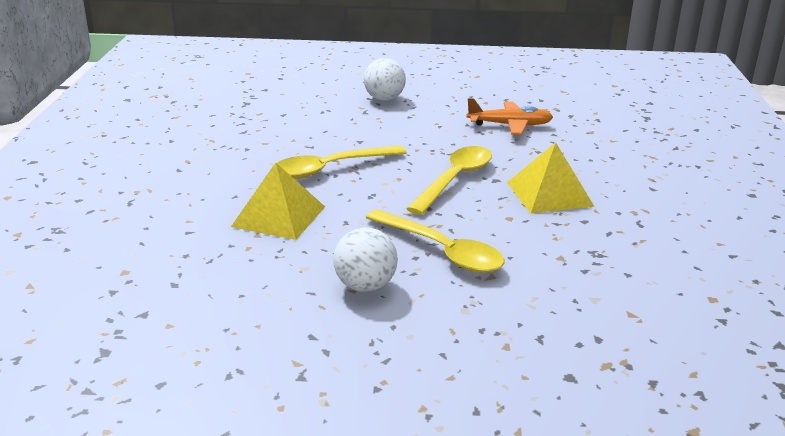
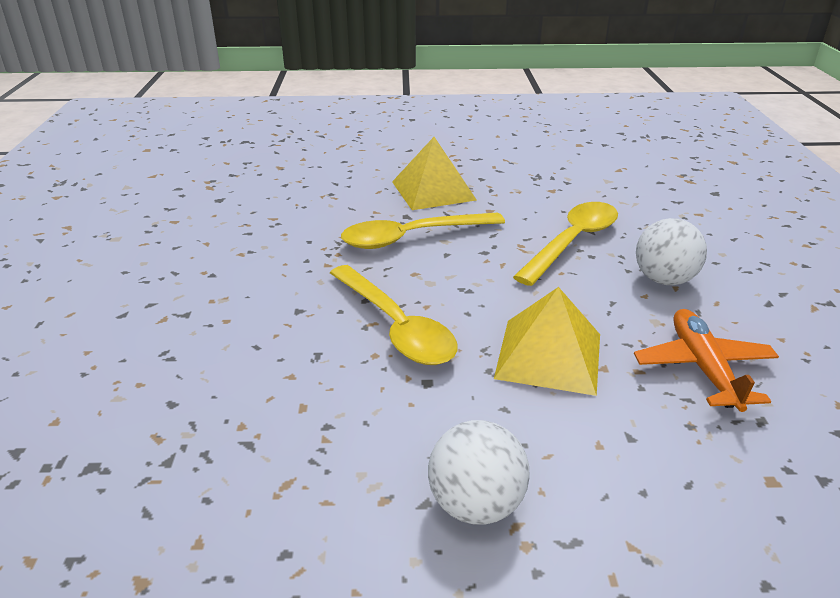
camera: 95 degrees left, 5 degrees up
(384, 99) = (133, 299): white ball -> white ball (476, 504)
(455, 179) = (411, 237): yellow spoon -> yellow spoon turned 45 degrees counterclockwise
(510, 125) = (256, 206): orange plane -> orange plane (703, 368)

